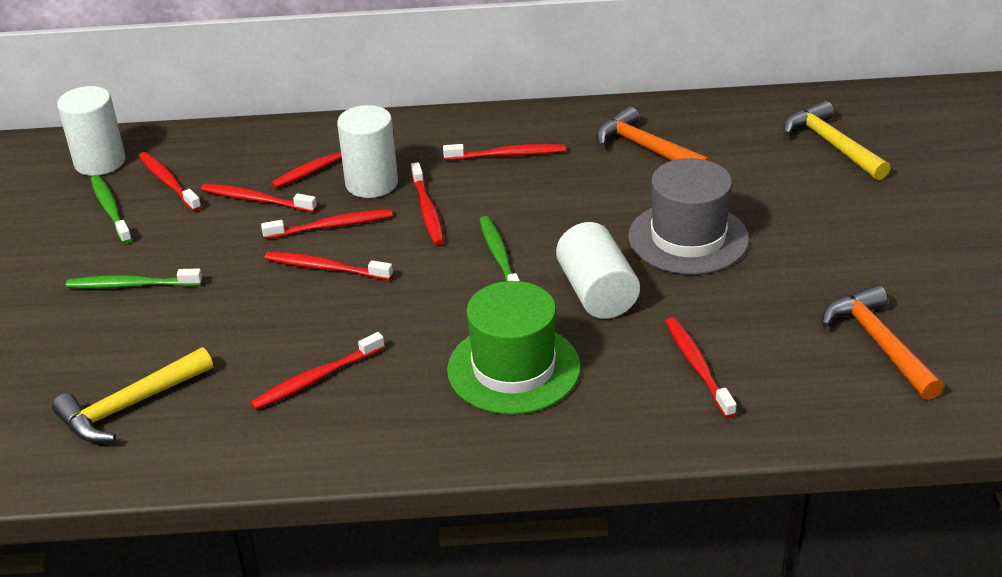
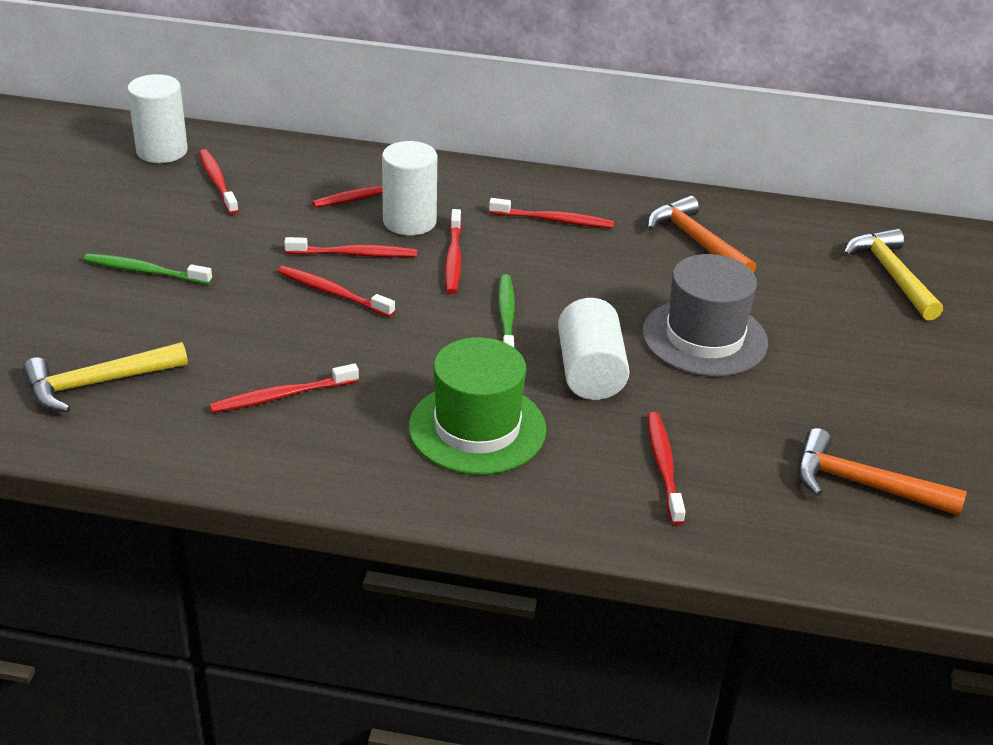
camera: 10 degrees right, 0 degrees up
(110, 209) = (154, 197): green toothbrush -> none
(256, 200) = (293, 215): red toothbrush -> none
(878, 343) = (863, 485): orange hammer -> orange hammer turned 60 degrees counterclockwise

